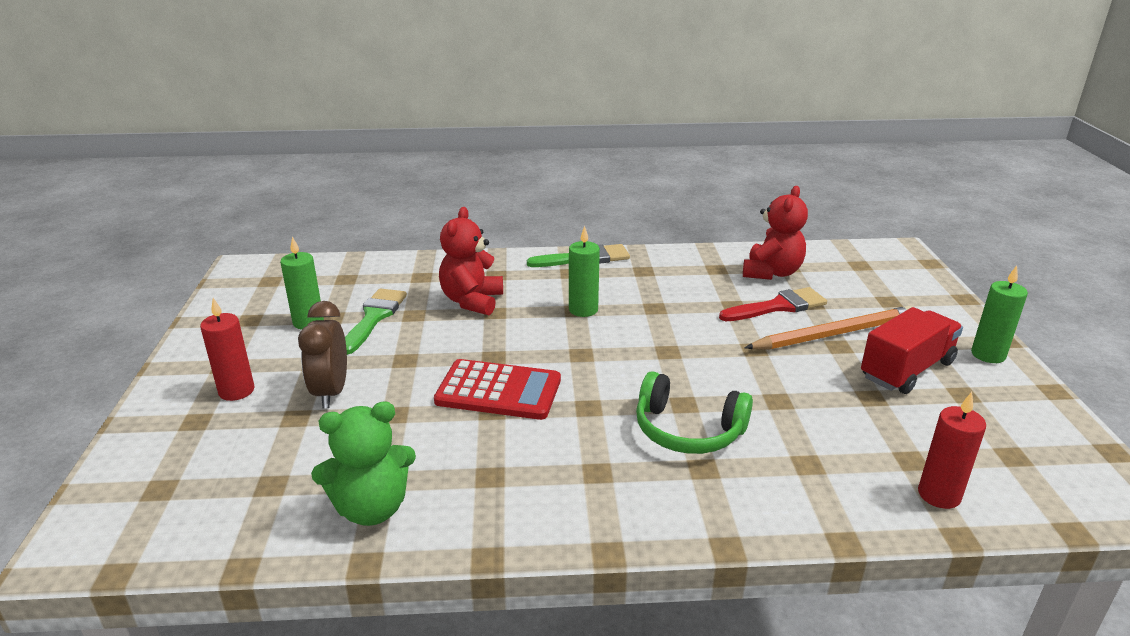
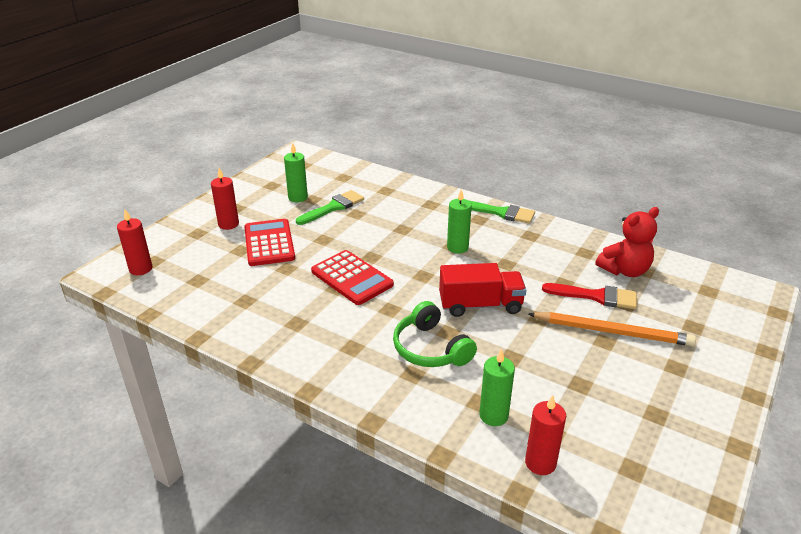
camera: 35 degrees right, 5 degrees up
(147, 510) = (141, 269): none -> red candle
(331, 392) = (269, 243): brown clock -> red calculator
(371, 508) = (227, 313): green teddy bear -> none
(472, 301) = (397, 217): red teddy bear -> none
(906, 370) = (634, 379): red truck -> red truck (480, 305)
(988, 355) = (720, 398): green candle -> green candle (493, 415)

